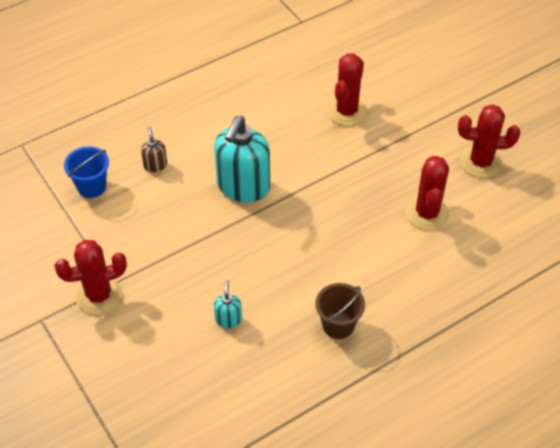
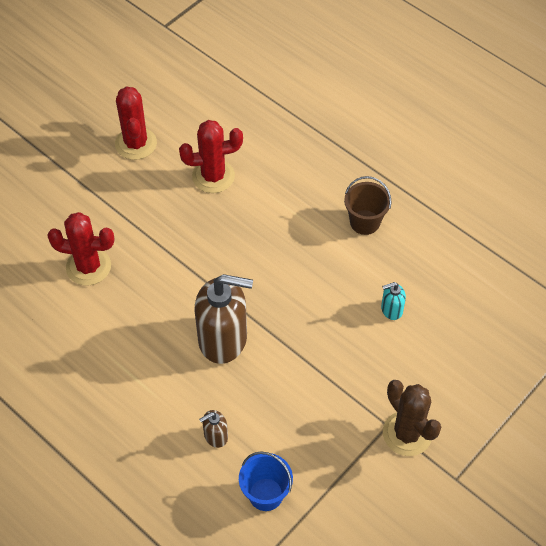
camera: 105 degrees left, 5 degrees up
(99, 295) = (407, 433): red cactus -> brown cactus
(243, 187) = (223, 339): turquoise soap dispenser -> brown soap dispenser

